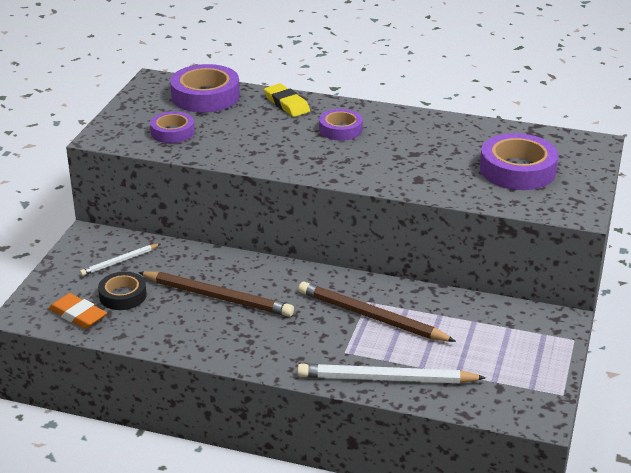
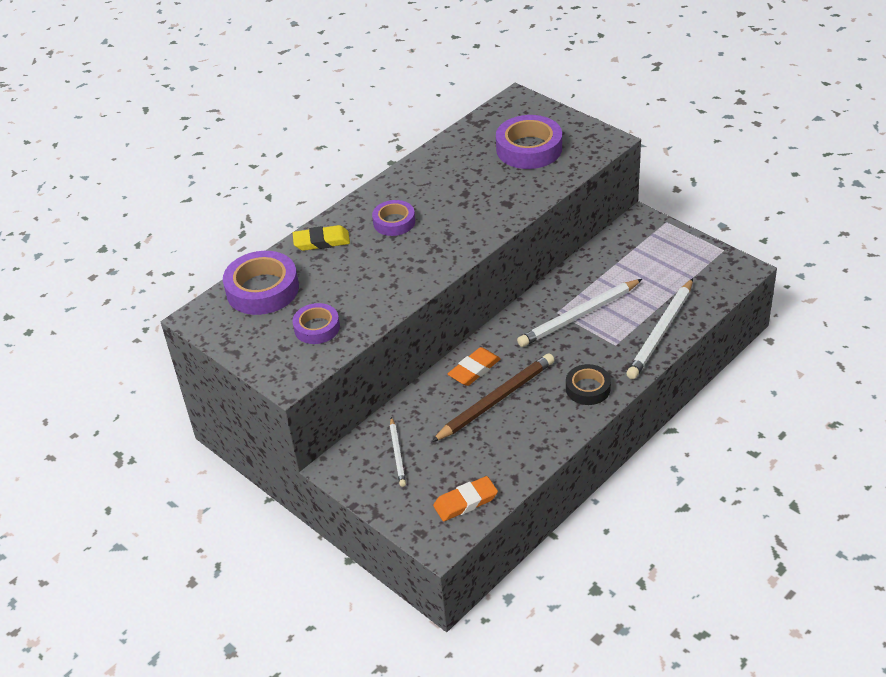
camera: 60 degrees left, 10 degrees up
(123, 295) = (454, 463): black tape -> black tape (588, 388)
(251, 273) = (474, 369): none -> orange eraser
(372, 317) = (579, 315): brown pencil -> white pencil

